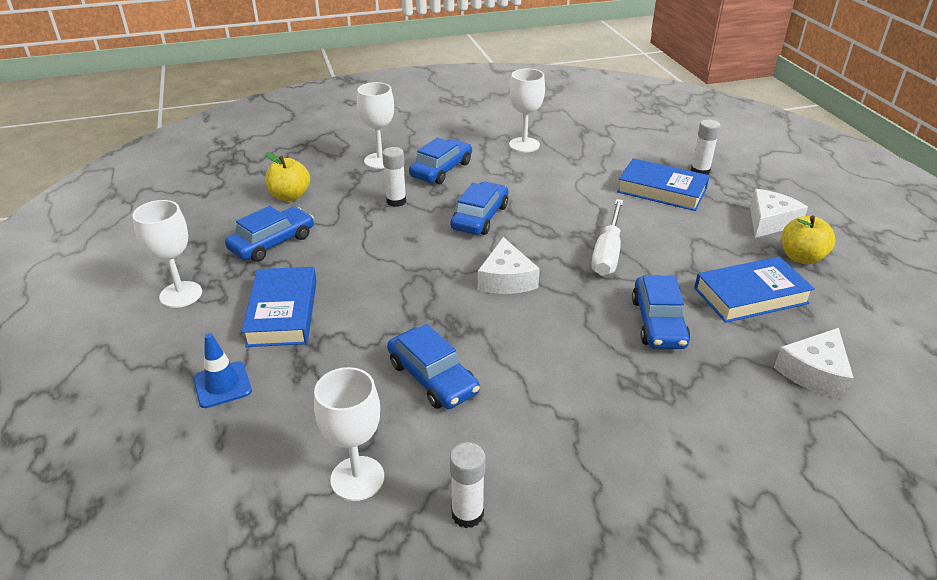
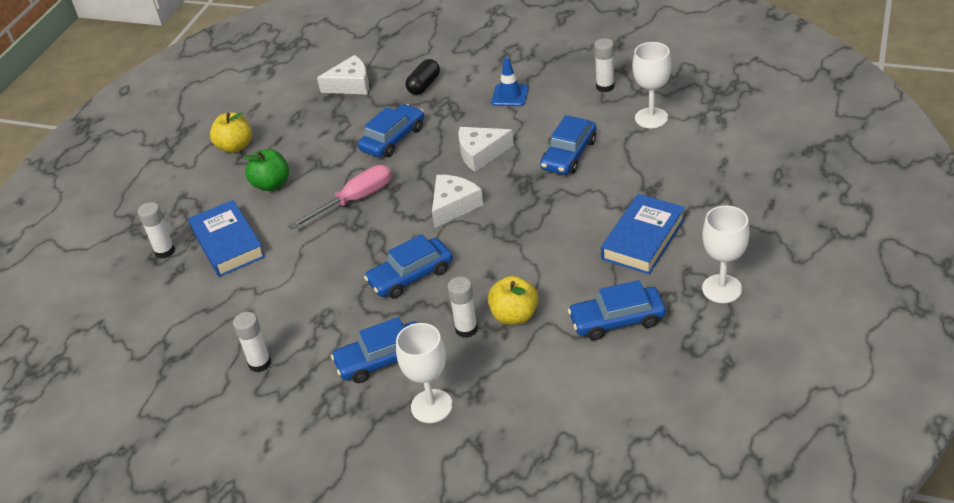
camera: 140 degrees left, 5 degrees up
(222, 385) = (711, 196): blue traffic cone -> blue traffic cone (510, 95)
(290, 196) = (566, 384): yellow apple -> yellow apple (514, 315)
(432, 378) = (569, 154): blue car -> blue car turned 150 degrees counterclockwise
(524, 145) = (260, 363): white goblet -> white glue stick
(607, 252) = (354, 200): white screwdriver -> pink screwdriver
(705, 239) = (271, 184): none -> green apple
(724, 409) = (424, 85): none -> black capsule
(750, 296) = (311, 134): blue book -> none
(769, 222) = (203, 181): white cheese -> white cheese (481, 154)

